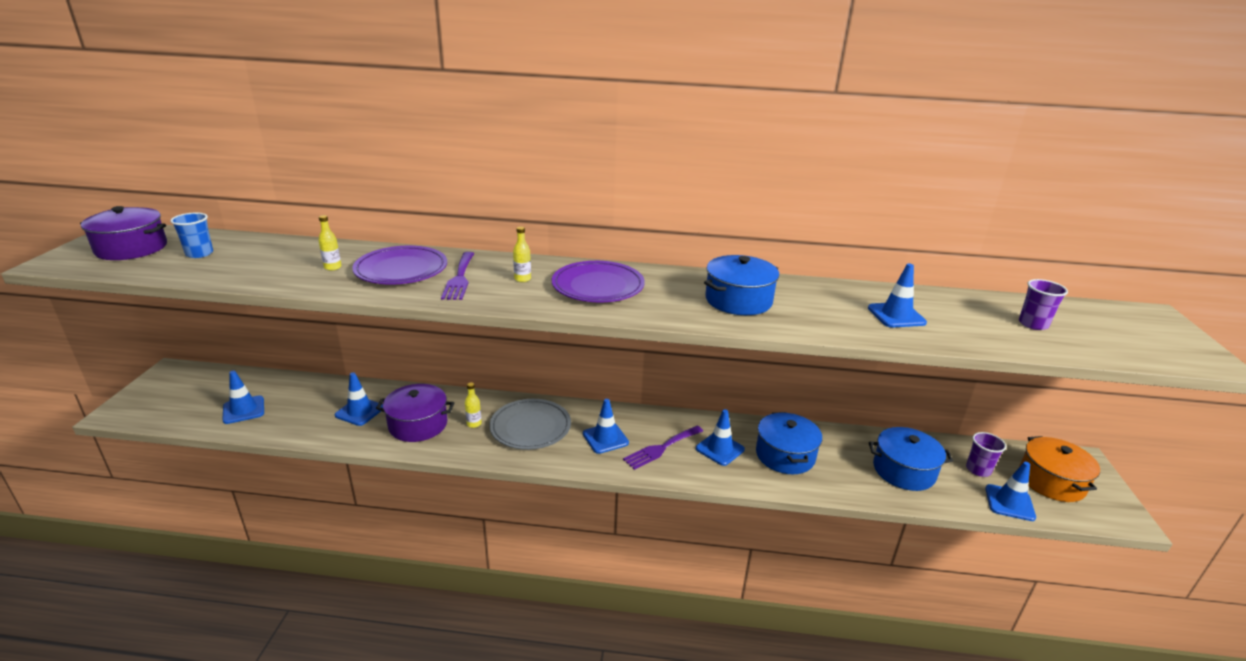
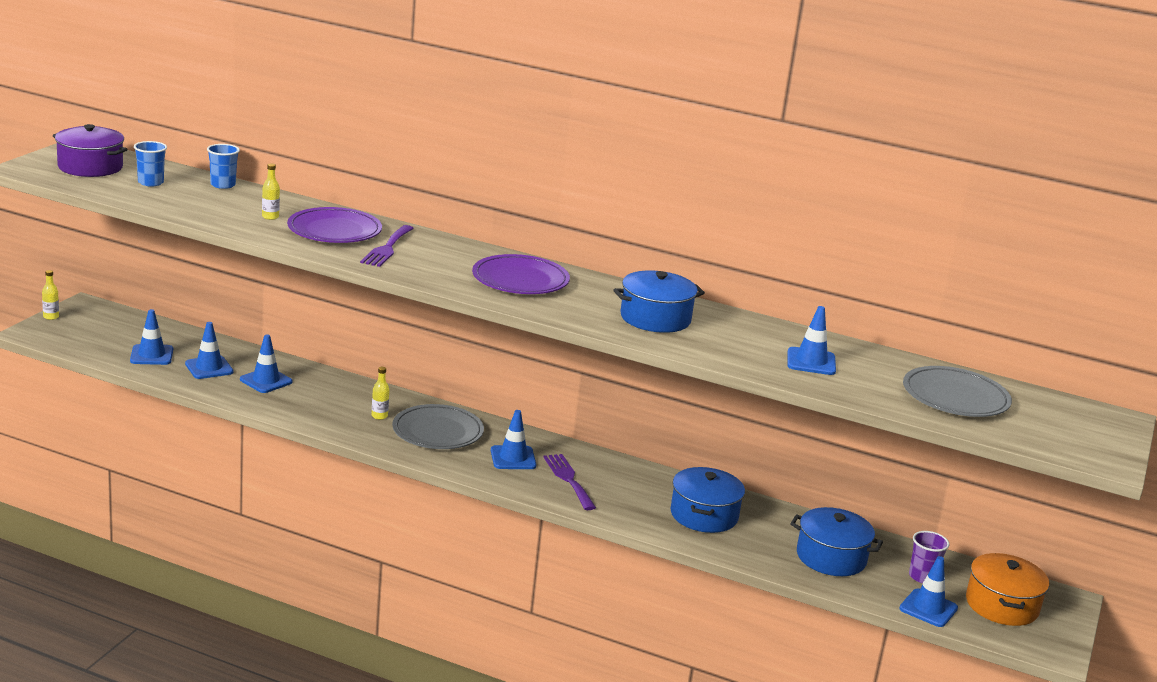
camera: 15 degrees right, 5 degrees down
(275, 243) = (223, 185): none -> blue cup
(418, 424) = (321, 404): purple pot -> none
(522, 279) = (449, 260): yellow bottle -> yellow bottle (51, 317)
(661, 448) = (568, 479): purple fork -> purple fork turned 90 degrees clockwise
(720, 449) = (633, 494): blue traffic cone -> blue traffic cone (209, 368)
(1033, 324) = (955, 397): purple cup -> grey plate

